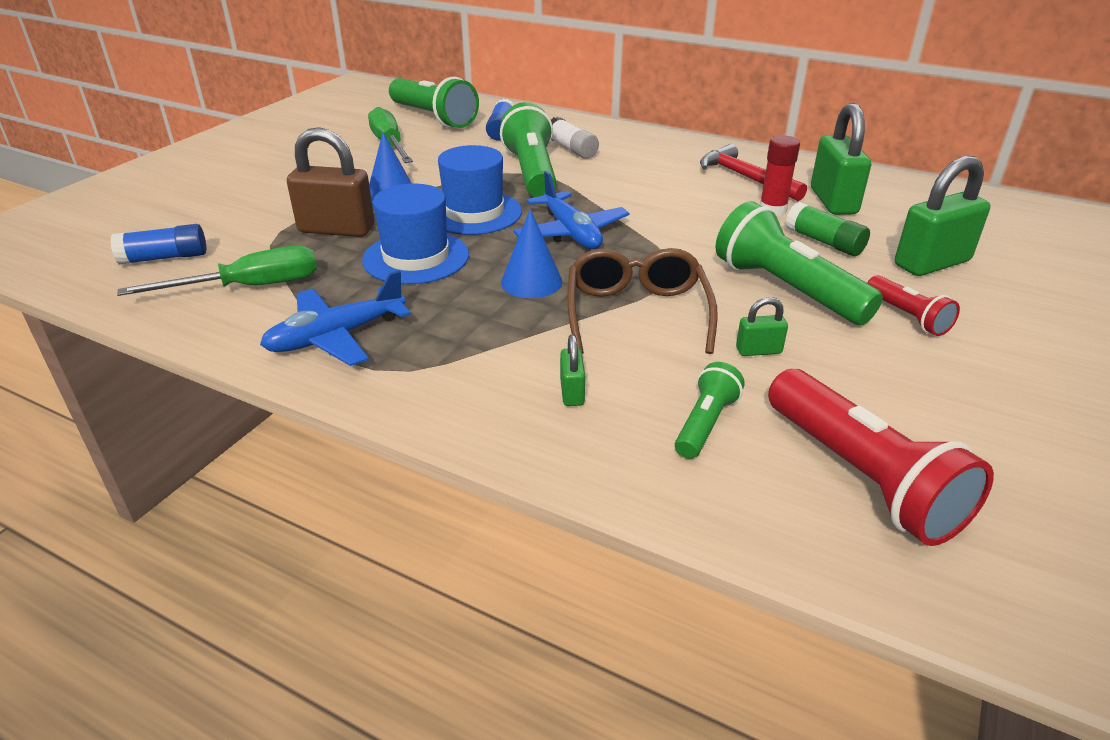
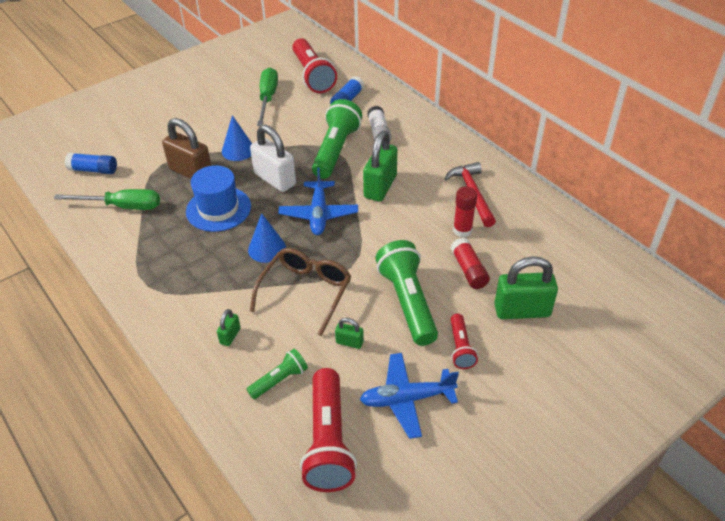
camera: 25 degrees right, 10 degrees up
(336, 337) = (143, 258): blue plane -> blue plane (407, 399)
(434, 118) = (313, 76): green flashlight -> red flashlight
(474, 213) = (275, 179): blue hat -> white padlock
(824, 242) = (469, 270): green glue stick -> red glue stick
(833, 201) = (511, 234): green padlock -> green padlock (380, 187)

